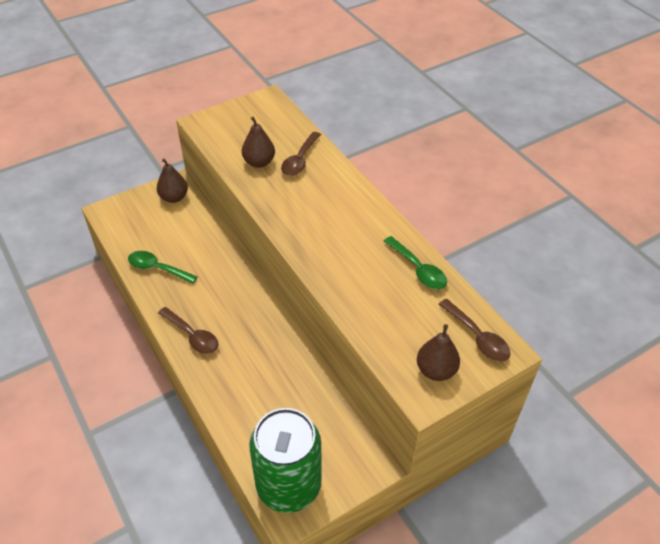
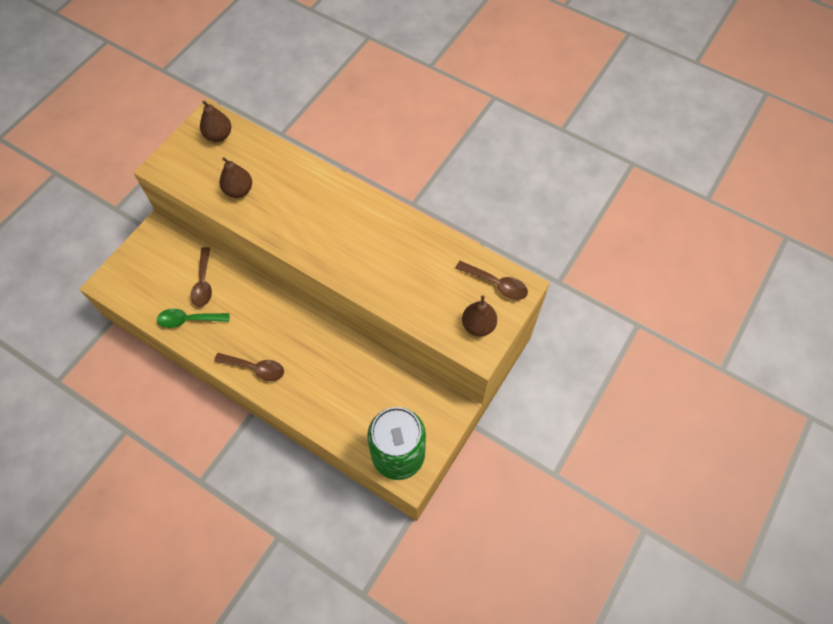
camera: 25 degrees left, 15 degrees up
(174, 197) = (162, 244): brown pear -> brown pear (218, 135)
(300, 160) = (274, 174): brown spoon -> brown spoon (203, 283)
(418, 269) = (425, 243): green spoon -> none

